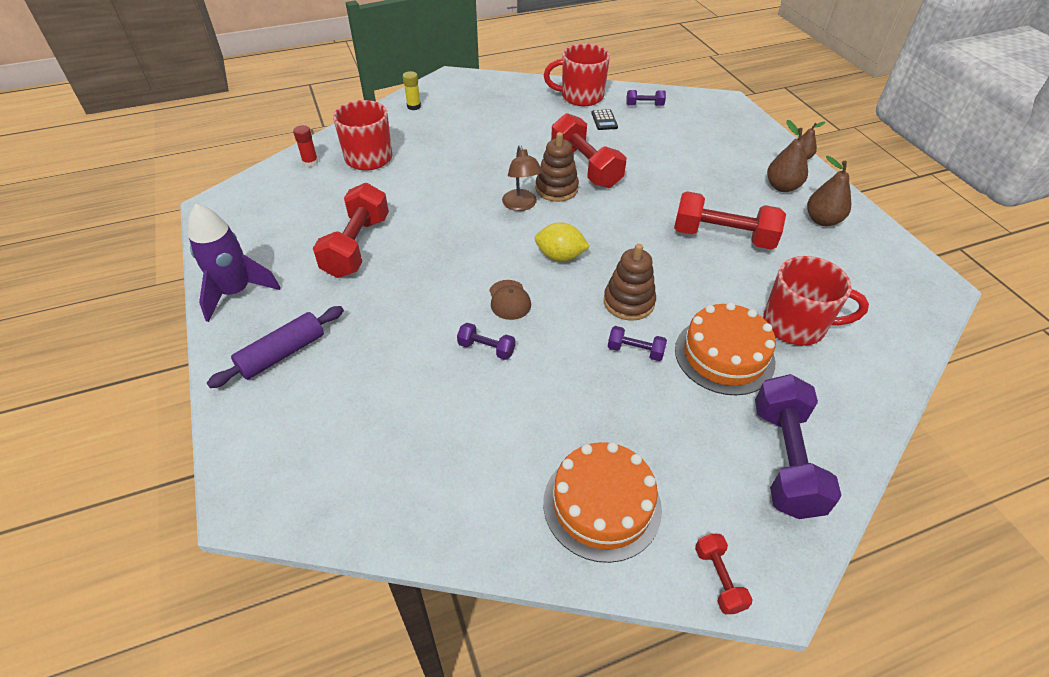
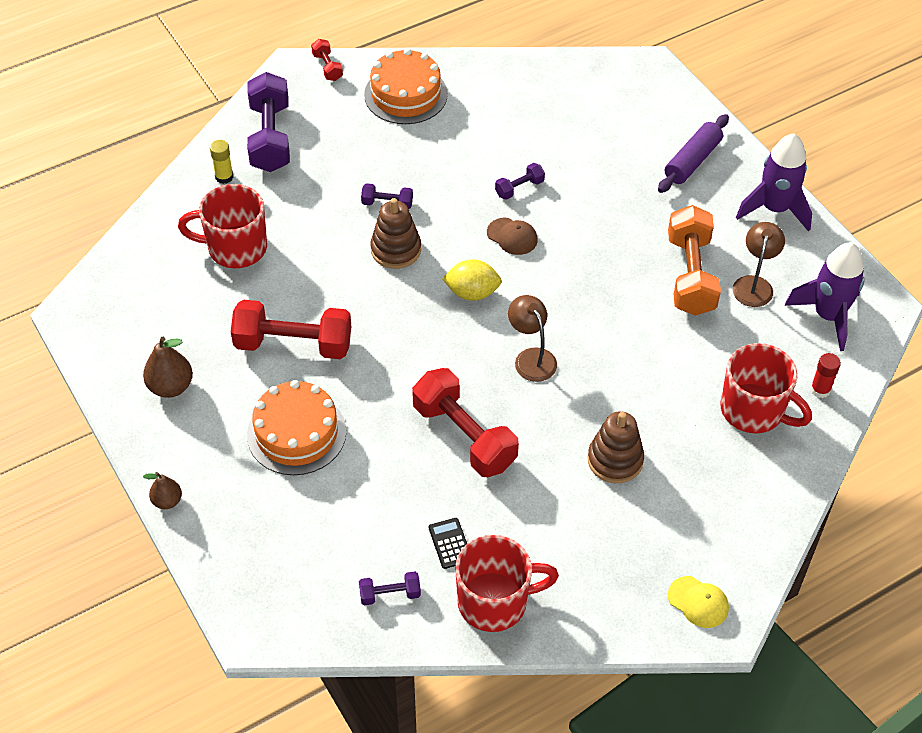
camera: 170 degrees right, 5 degrees up
(264, 204) = (828, 316): none -> purple rocket
(306, 232) = (754, 284): none -> brown lamp
(357, 246) = (690, 275): red dumbbell -> orange dumbbell
(414, 106) = (746, 531): yellow glue stick -> yellow glue stick (224, 177)
(460, 85) = (698, 602): none -> yellow cap
(486, 348) = (519, 188): purple dumbbell -> purple dumbbell turned 45 degrees counterclockwise
(509, 300) = (512, 236): brown cap -> brown cap turned 150 degrees clockwise
(556, 189) = (494, 390): brown stacking toy -> brown stacking toy (615, 460)
(724, 355) = (307, 210): orange cake -> orange cake (296, 433)
(782, 187) = (207, 437): brown pear -> none

